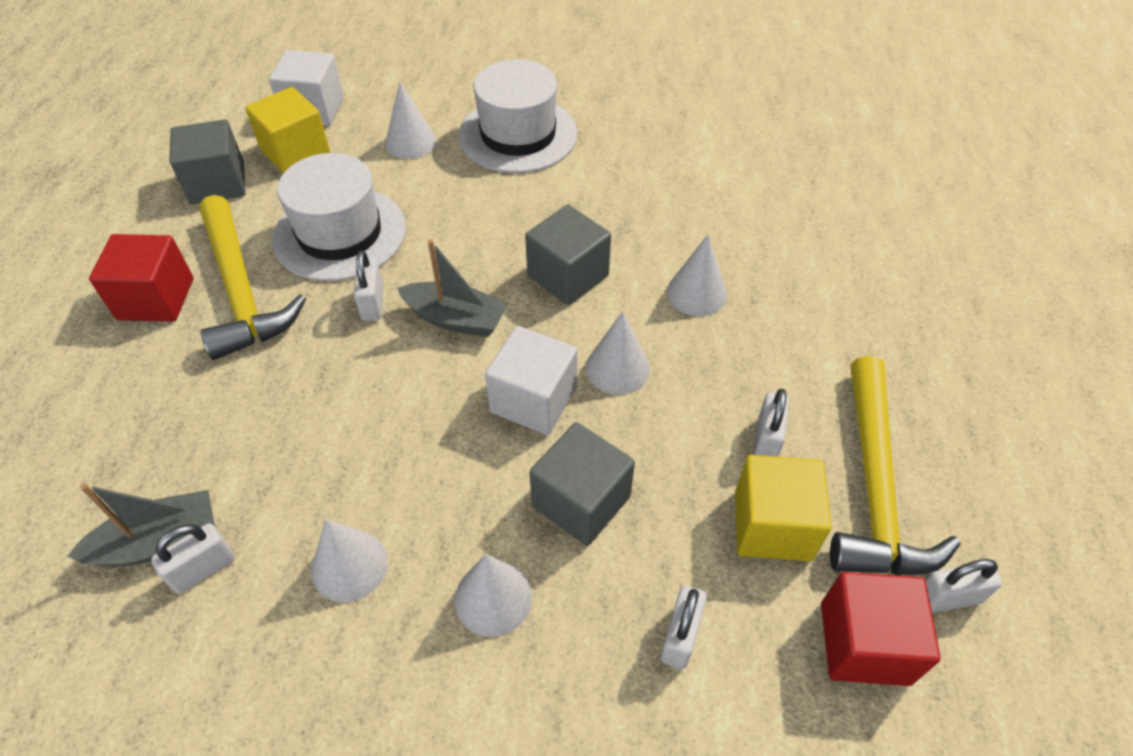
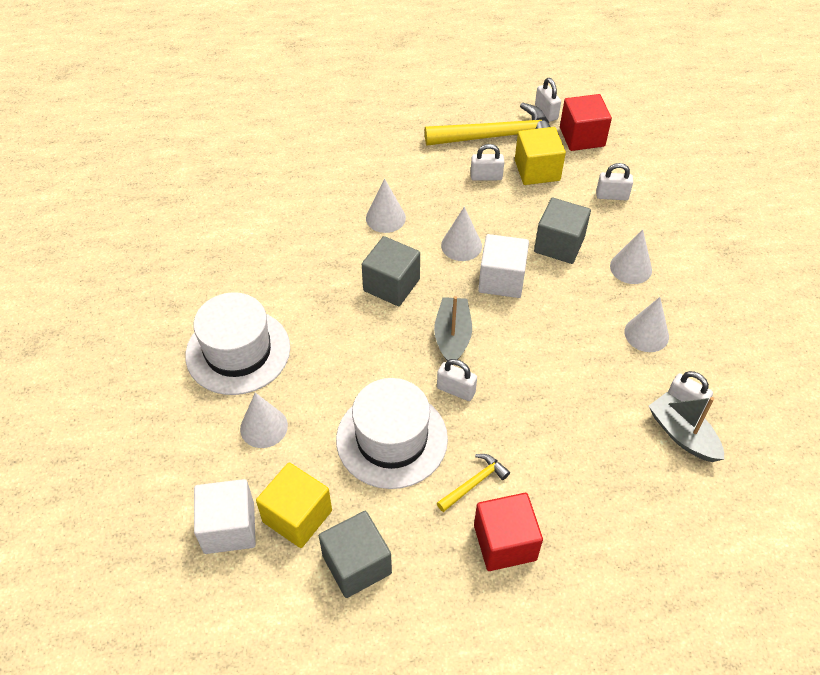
camera: 105 degrees left, 0 degrees up
(241, 290) = (474, 483): yellow hammer -> yellow hammer, size x0.47
(373, 303) = (456, 390): white padlock -> white padlock turned 45 degrees clockwise

